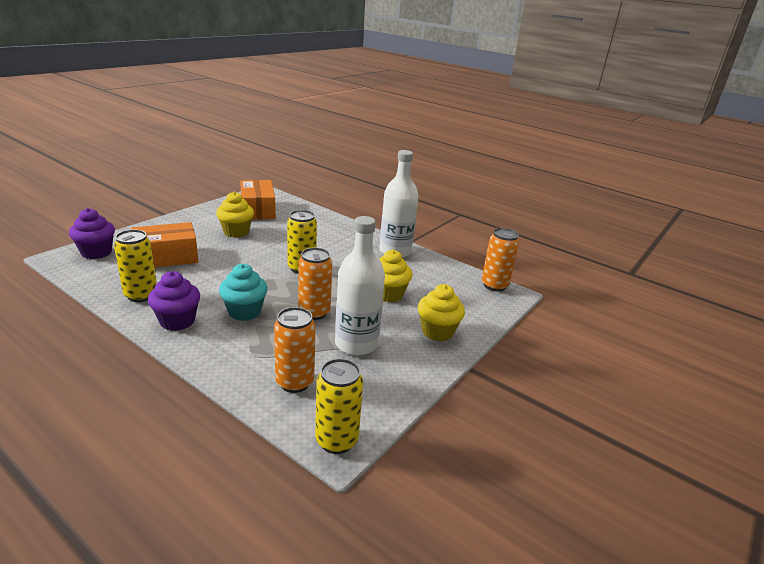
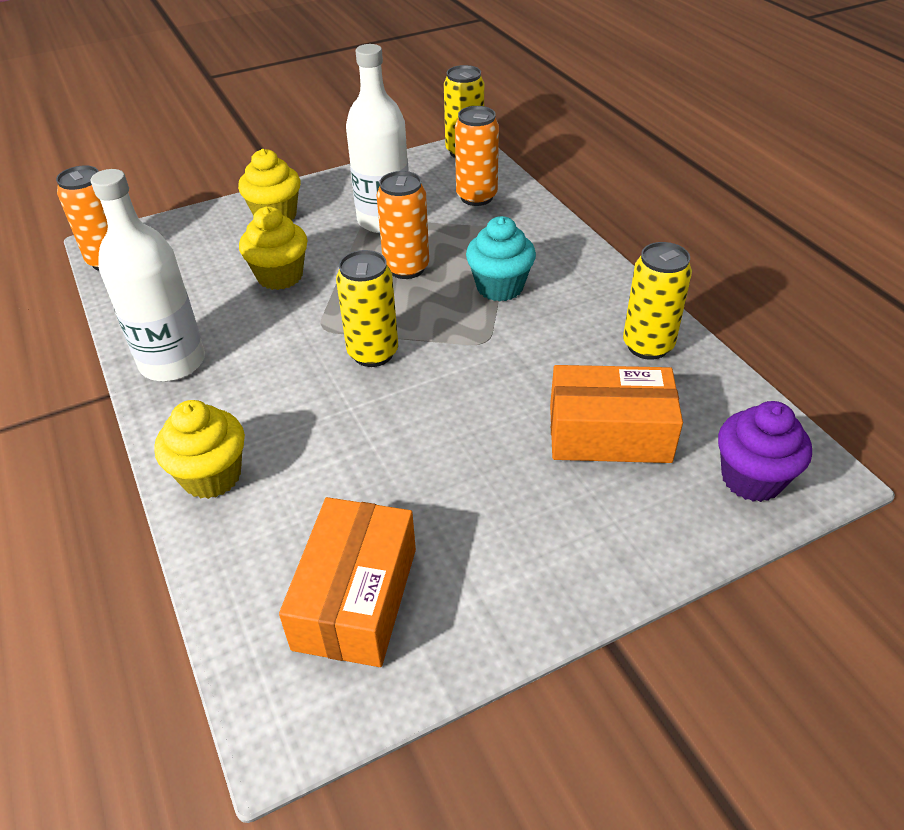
camera: 150 degrees left, 15 degrees up
(177, 321) = (593, 290): purple cupcake -> none
(236, 232) = (449, 496): yellow cupcake -> yellow cupcake (211, 476)

